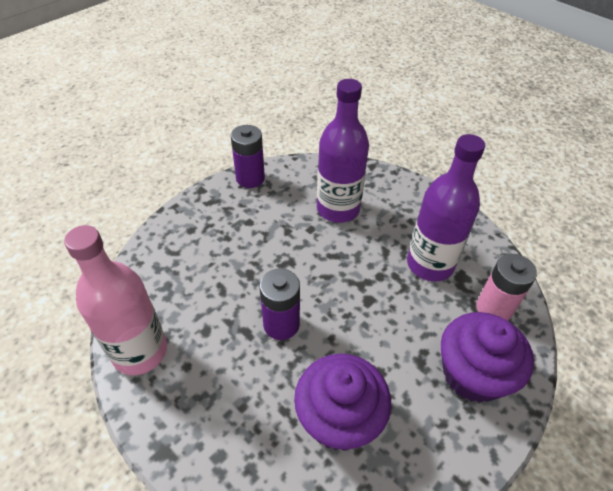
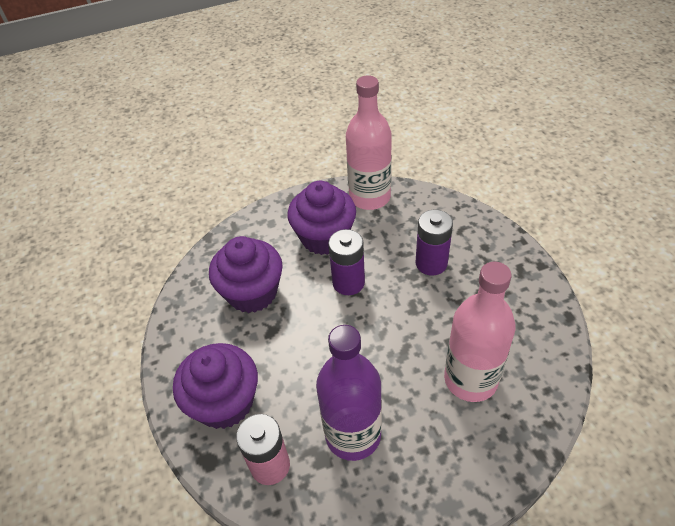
camera: 120 degrees right, 0 degrees up
(224, 375) = (324, 237): none -> purple cupcake
(250, 178) = (549, 311): purple battery -> purple battery (431, 263)
(338, 209) = (470, 379): purple bottle -> pink bottle

